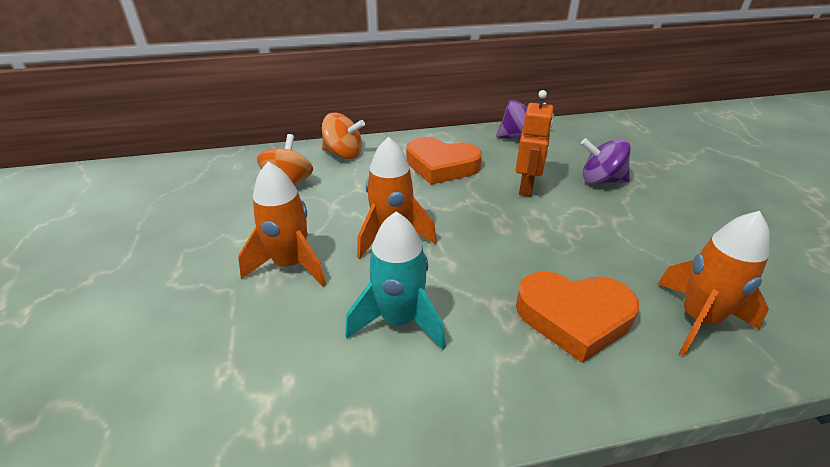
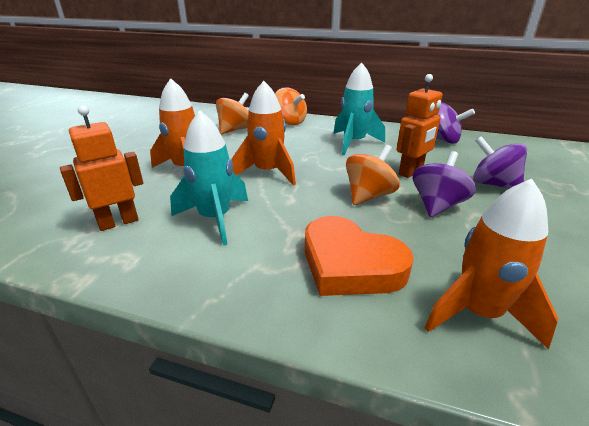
camera: 30 degrees right, 5 degrees down
(290, 375) = (118, 222): none -> orange robot
(441, 166) = (354, 143): orange heart -> turquoise rocket
(517, 231) = (368, 195): none -> orange spinning top
(581, 221) = (437, 205): none -> purple spinning top

